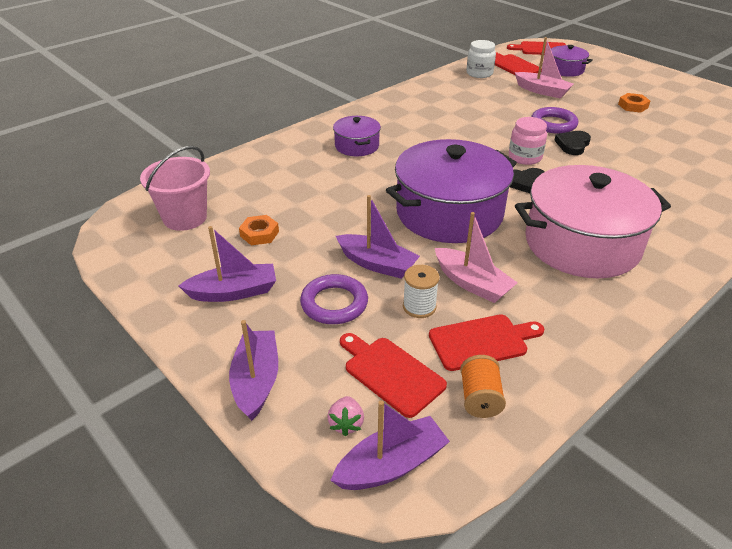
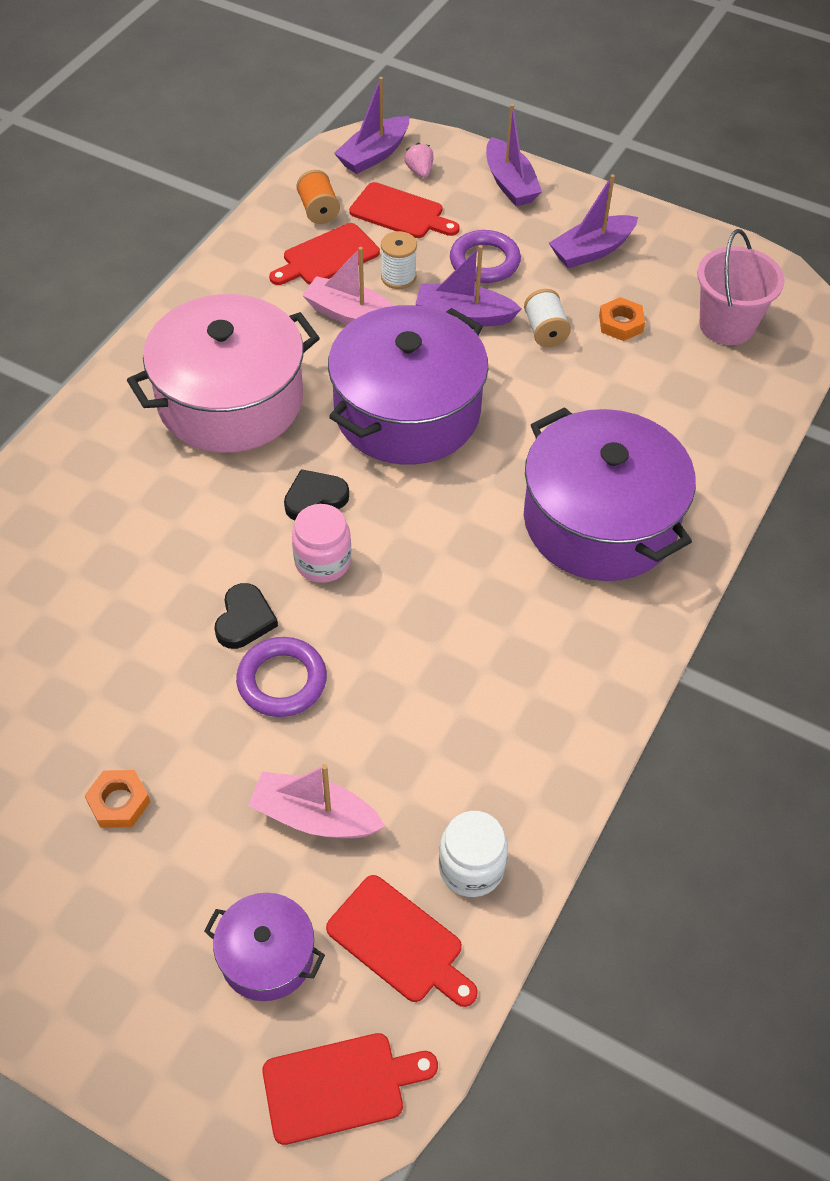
camera: 160 degrees right, 15 degrees up
(320, 240) = (545, 331): none -> white spool
(357, 146) = (600, 521): purple pot -> purple pot, size x2.06

